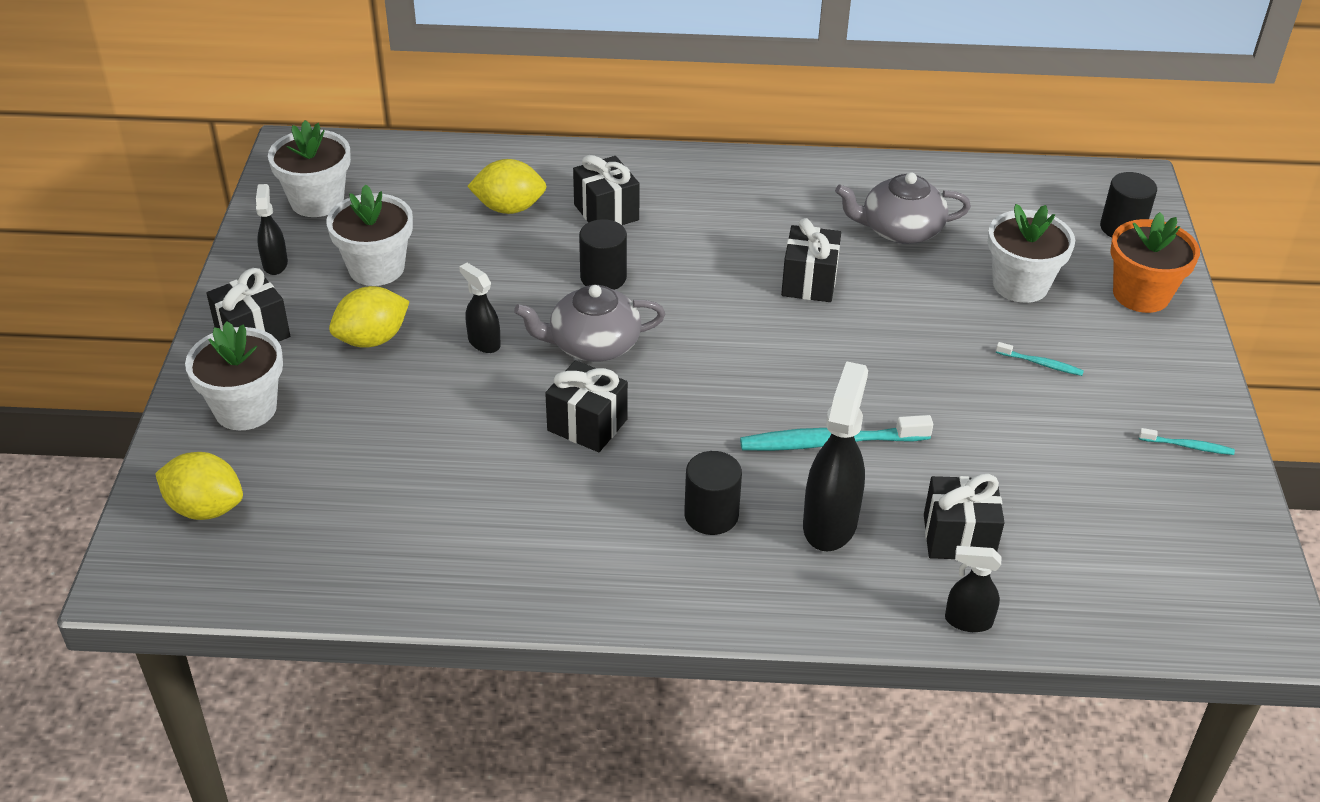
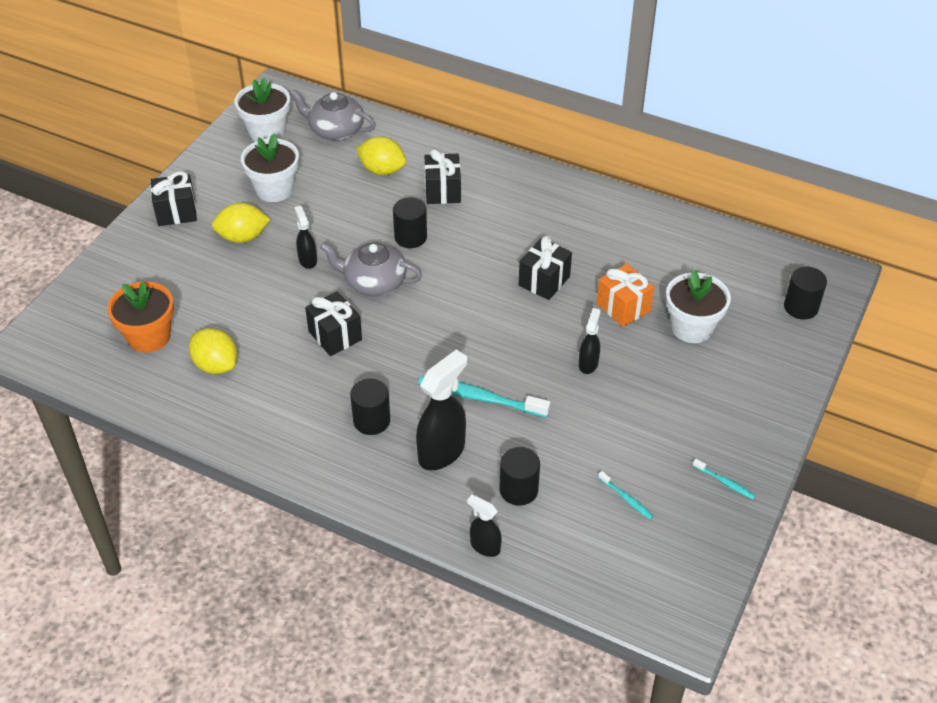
camera: 25 degrees right, 5 degrees up
(205, 508) = (86, 316): yellow lemon -> yellow lemon (216, 365)
(245, 409) = (144, 260): white flower pot -> none
(275, 264) = (217, 169): black spray bottle -> black spray bottle (588, 364)
(900, 230) = (635, 261): grey teapot -> grey teapot (335, 130)
(925, 285) = (623, 307): none -> orange gift
(958, 537) = (518, 490): black gift -> black cylinder
(1041, 364) = (663, 389): turquoise toothbrush -> turquoise toothbrush (626, 498)
(1141, 294) = (776, 362): orange flower pot -> orange flower pot (149, 337)

